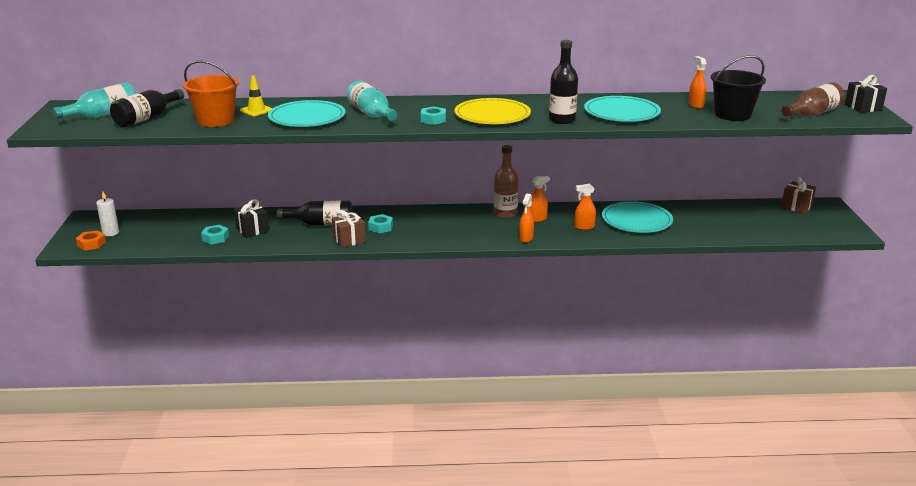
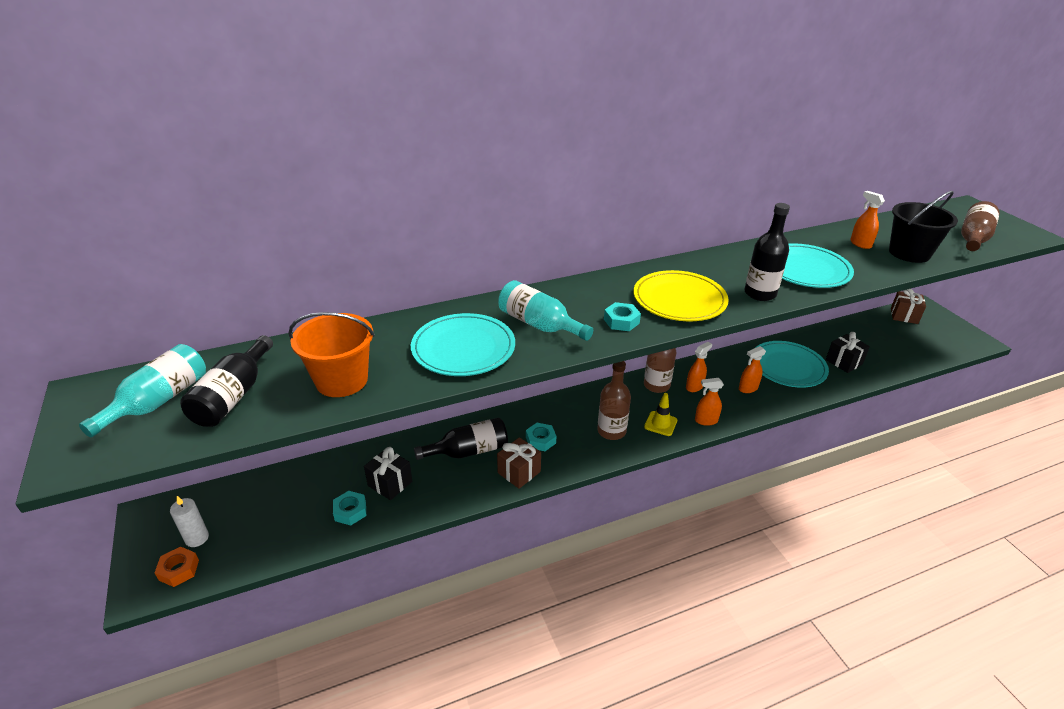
camera: 20 degrees left, 10 degrees up
(256, 110) = (384, 346): yellow traffic cone -> yellow traffic cone (660, 423)
(441, 231) = (611, 431): none -> brown bottle
(526, 238) = (706, 420): orange spray bottle -> orange spray bottle turned 90 degrees clockwise
(863, 107) = (1001, 221): black gift -> black gift (843, 362)

